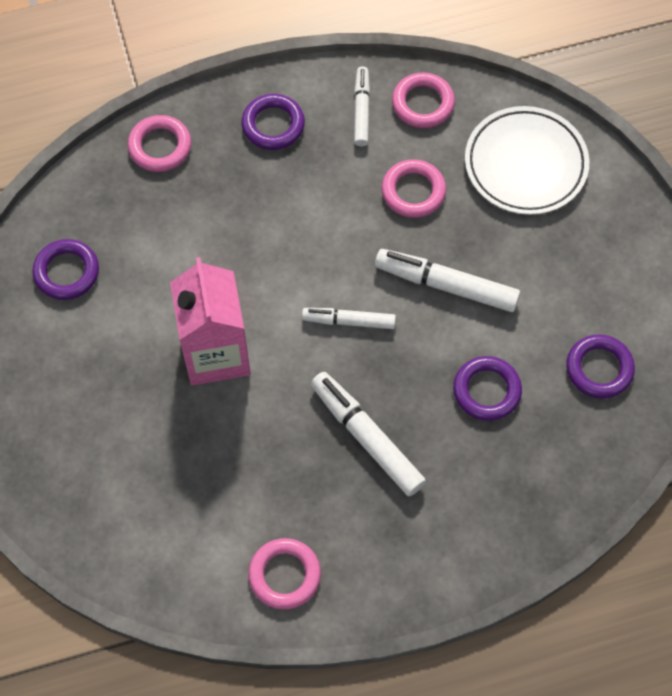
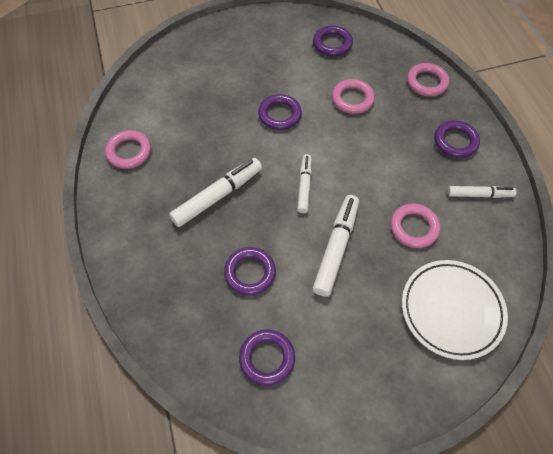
camera: 90 degrees right, 5 degrees down
(216, 353) = (279, 114): pink carton -> purple ring
(423, 103) = (494, 236): pink ring -> pink ring (352, 99)

